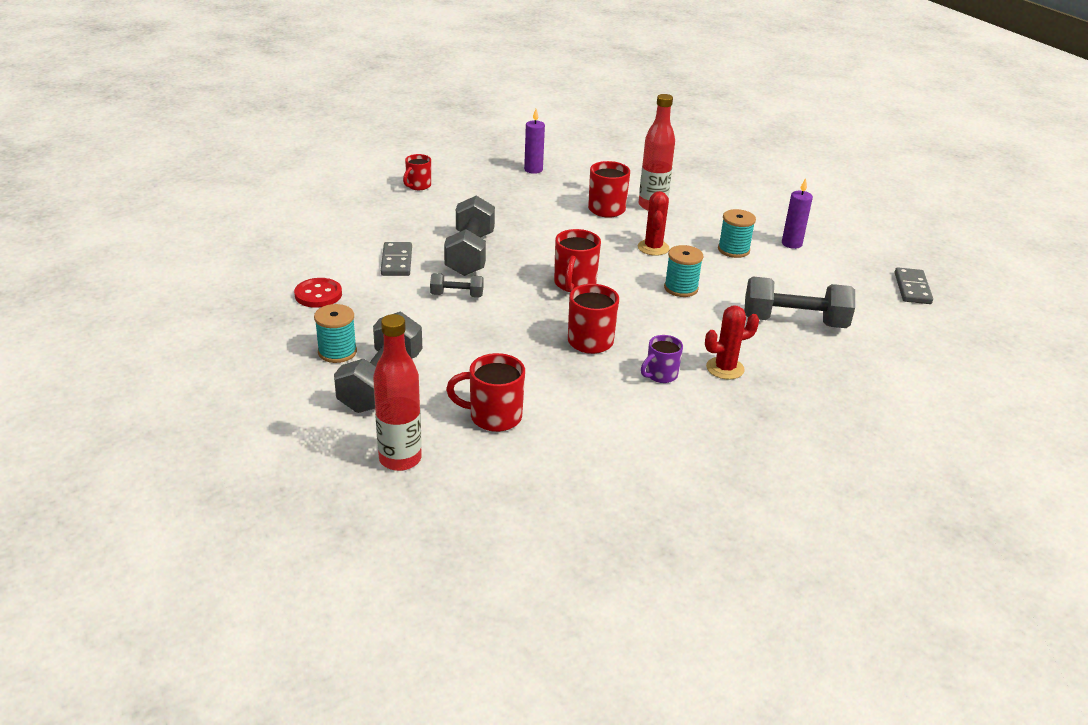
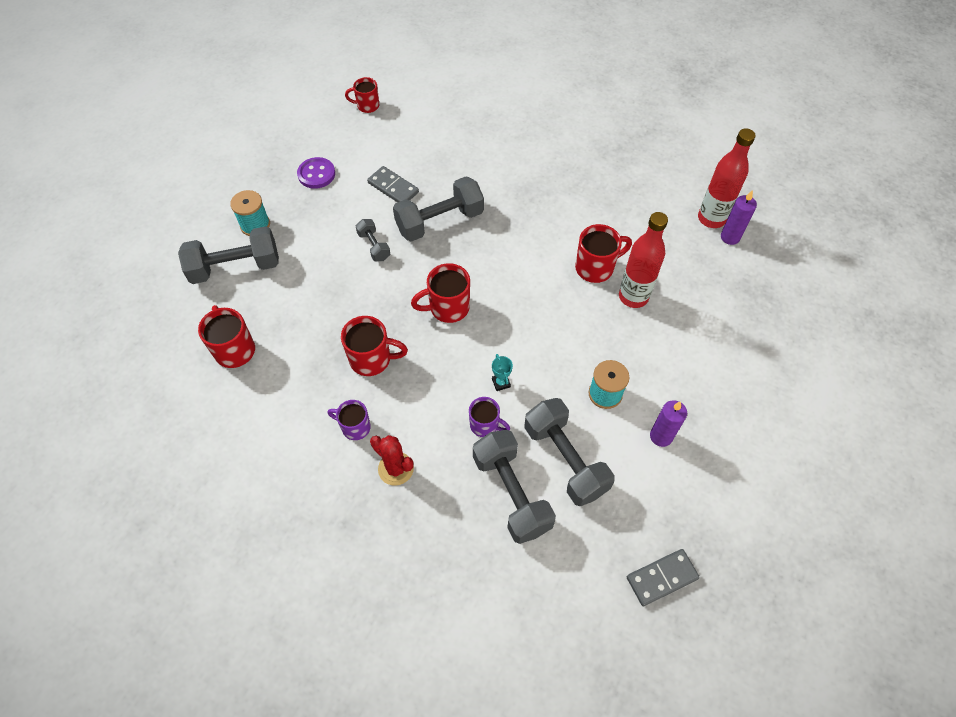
camera: 60 degrees right, 25 degrees up
(318, 295) = (316, 174): red button -> purple button
(396, 261) = (393, 187): grey domino -> grey domino turned 75 degrees clockwise
(400, 459) = (159, 325): red bottle -> red bottle (711, 218)
(418, 186) = (518, 134): red mug -> red mug (367, 106)
(533, 170) = (618, 185): purple candle -> purple candle (730, 237)
(653, 248) = (555, 332): red cactus -> none
(681, 288) = (501, 383): turquoise spool -> turquoise trophy
(717, 310) = (485, 425): none -> purple mug
(781, 288) = (565, 459): none -> grey dumbbell

